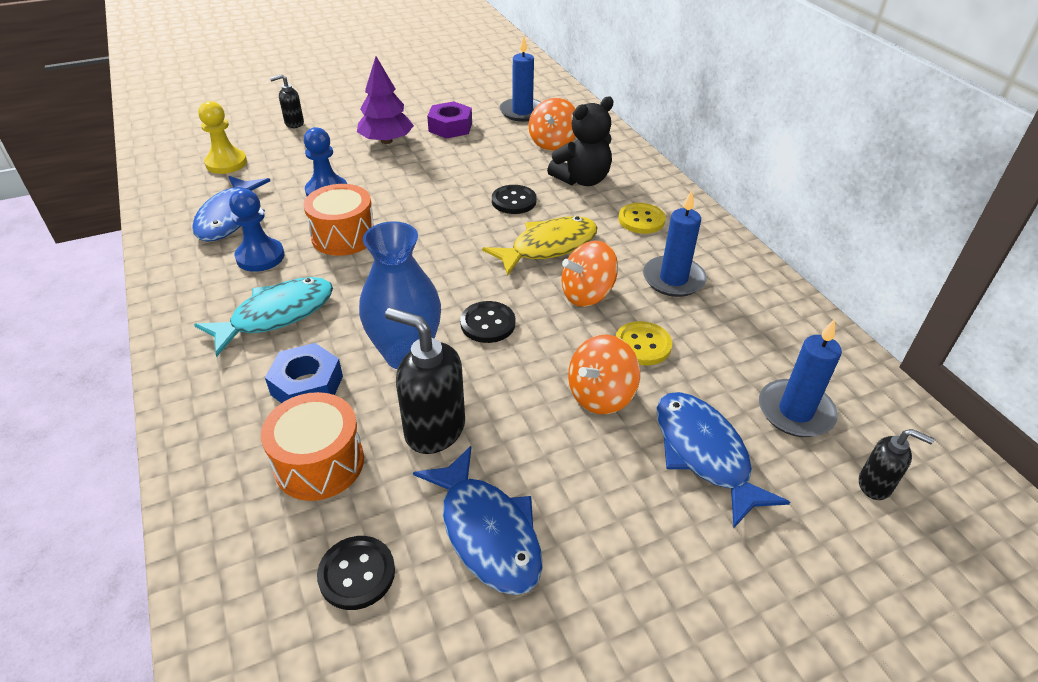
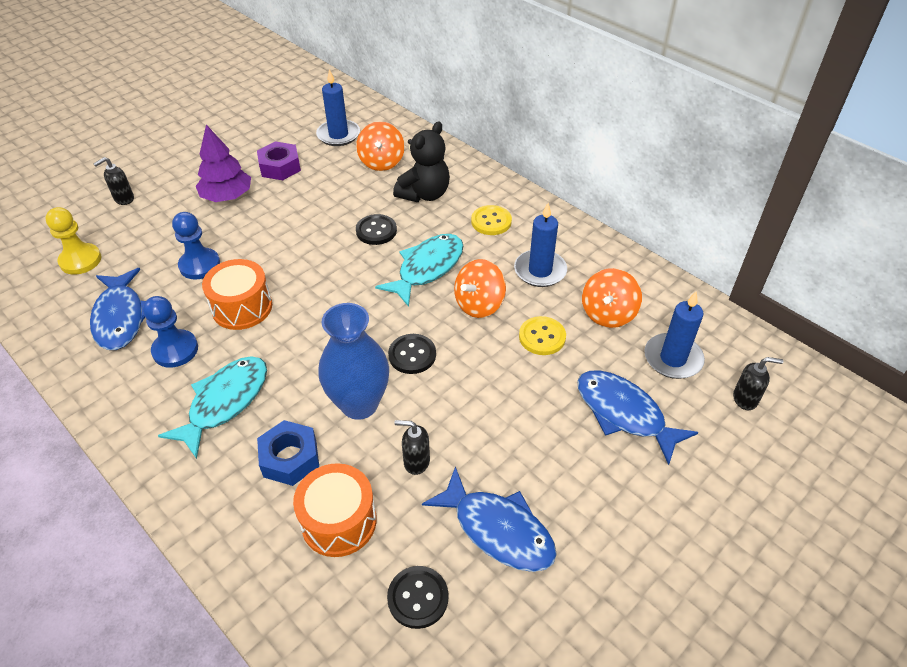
camera: 20 degrees left, 5 degrees up
(434, 429) = (416, 462): black soap dispenser -> black soap dispenser, size x0.56
(548, 247) = (427, 268): yellow fish -> turquoise fish
(600, 395) = (529, 390): orange spinning top -> orange spinning top (608, 314)

